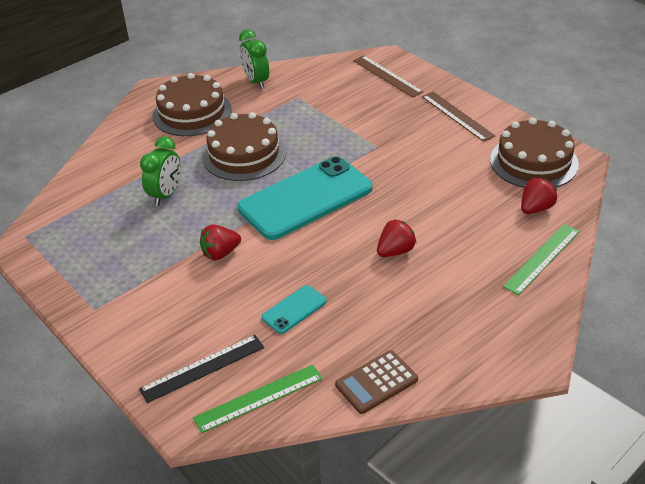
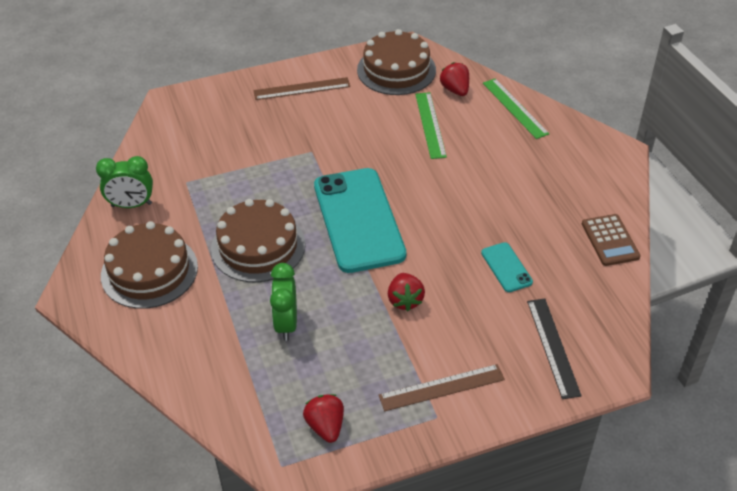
camera: 70 degrees left, 5 degrees up
(166, 195) = (286, 324): green clock -> green clock turned 135 degrees counterclockwise
(259, 398) = (601, 317): green ruler -> green ruler (430, 125)
(387, 76) = (202, 110): brown ruler -> brown ruler (441, 387)
(395, 251) = (464, 184): red strawberry -> red strawberry (325, 426)

